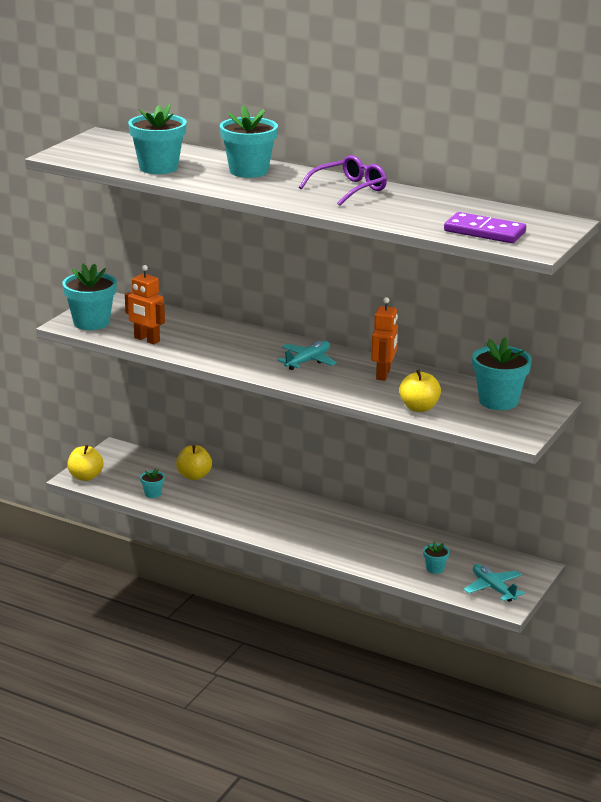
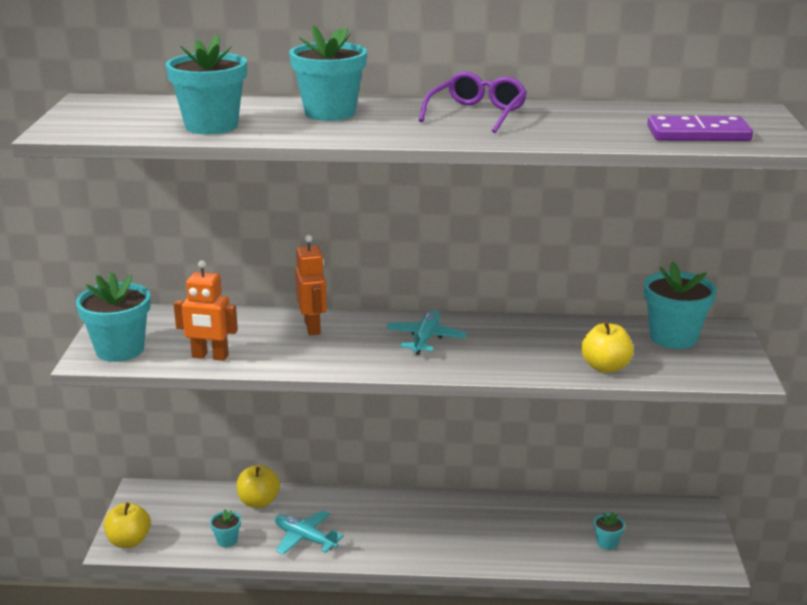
camera: 25 degrees left, 0 degrees up
(383, 374) = (523, 335): orange robot -> orange robot (312, 327)
(493, 588) = (684, 549): turquoise plane -> turquoise plane (305, 538)

